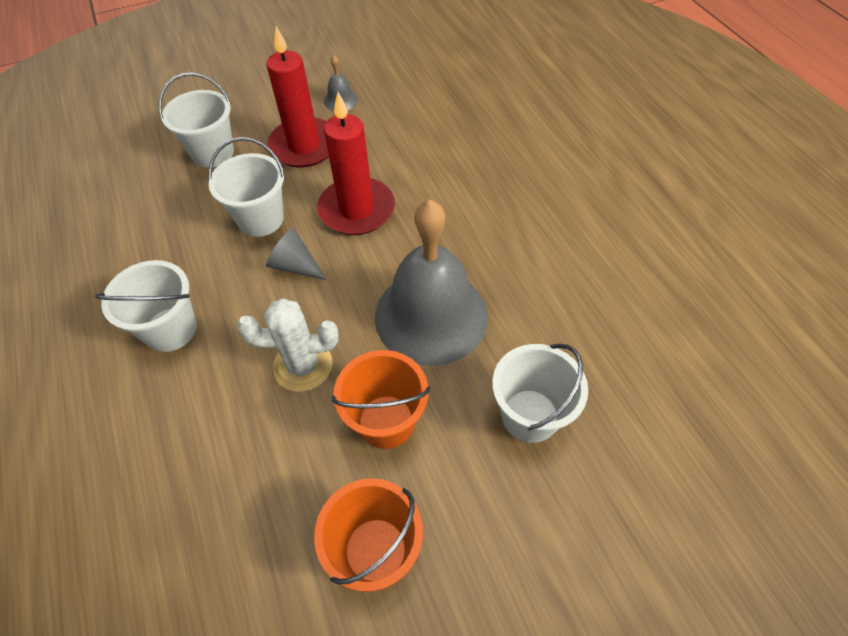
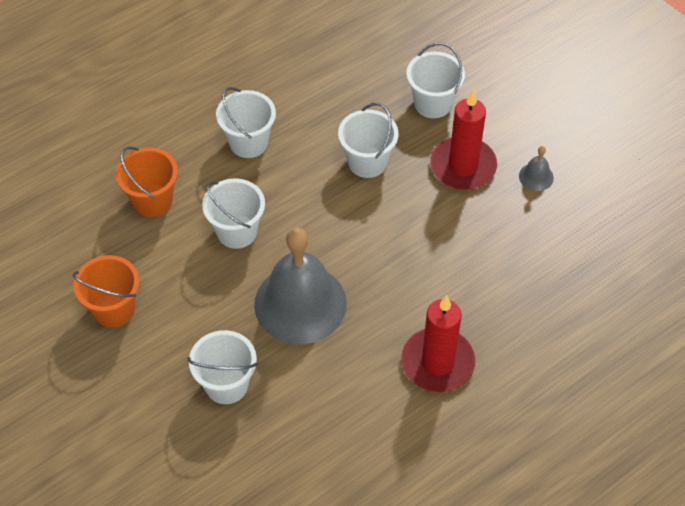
camera: 75 degrees right, 0 degrees up
(295, 265) = (326, 200): grey cone -> none
(303, 365) = (237, 231): white cactus -> white bucket
(356, 209) = (397, 226): red candle -> red candle (437, 362)
(386, 421) = (203, 294): orange bucket -> orange bucket (152, 200)

